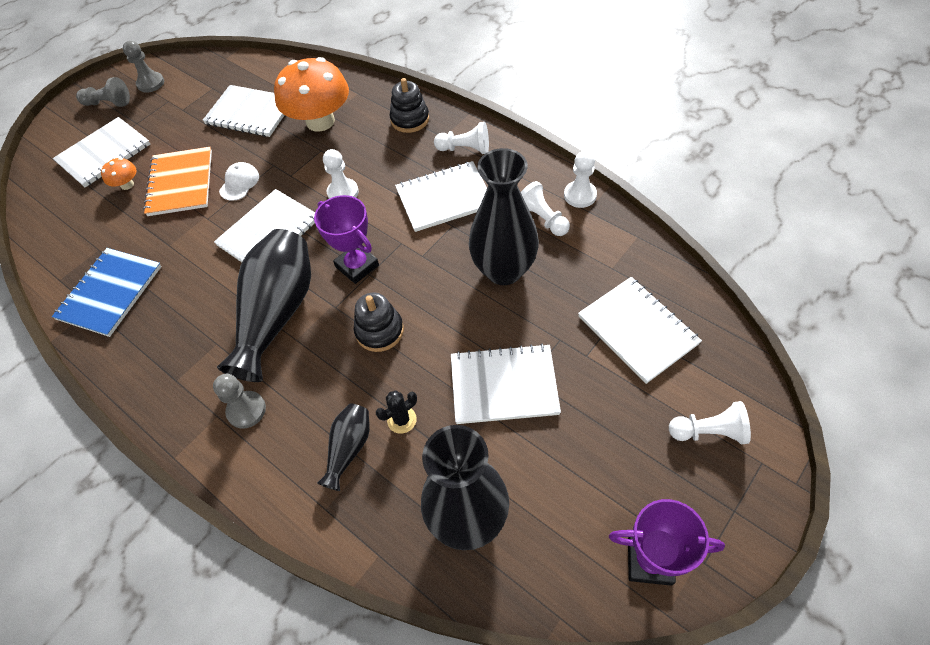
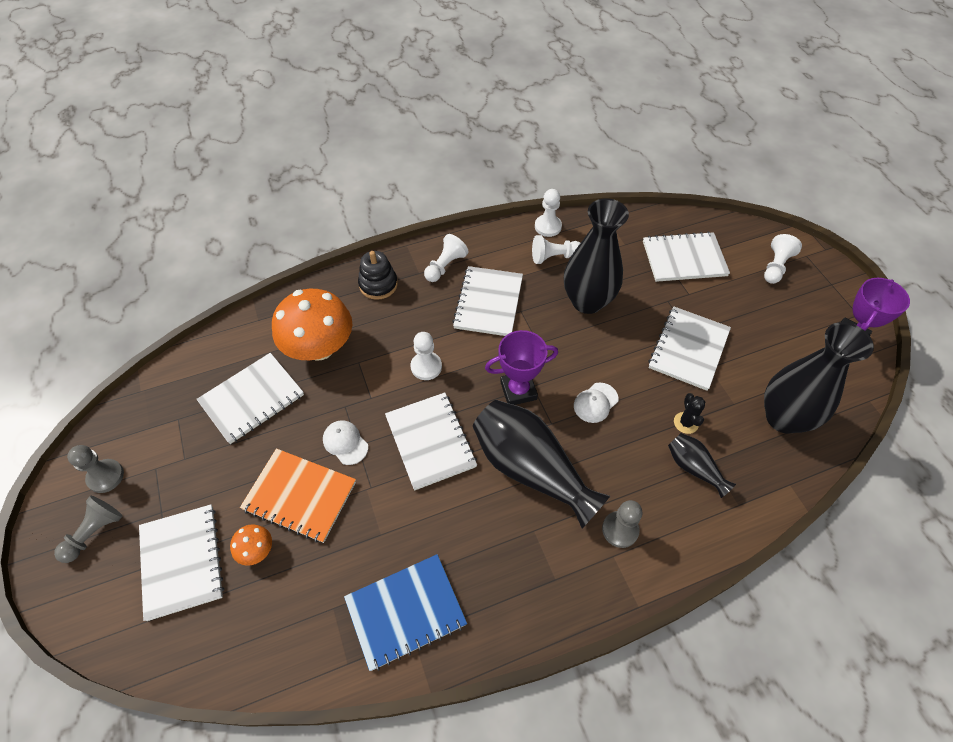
camera: 65 degrees left, 0 degrees up
(110, 293) = (405, 611): blue notebook -> blue notebook turned 75 degrees counterclockwise
(379, 331) = (595, 403): black stacking toy -> white cap

